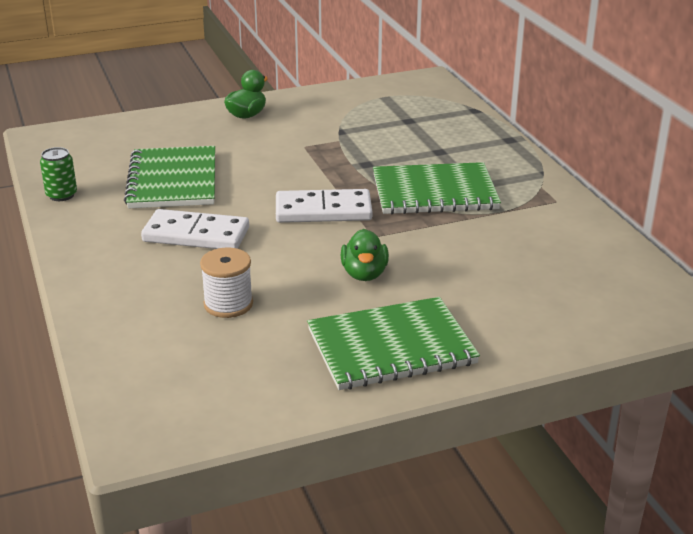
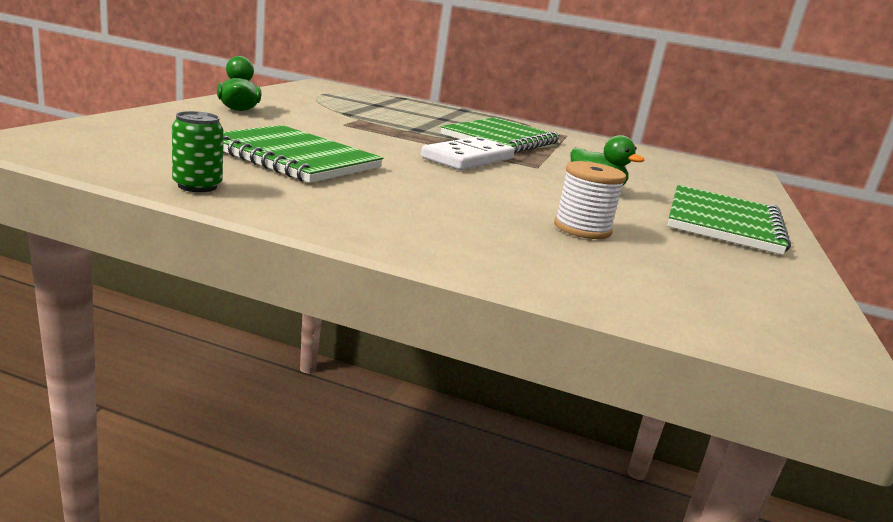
camera: 55 degrees left, 10 degrees down
(196, 234) = (424, 190): white domino -> none

